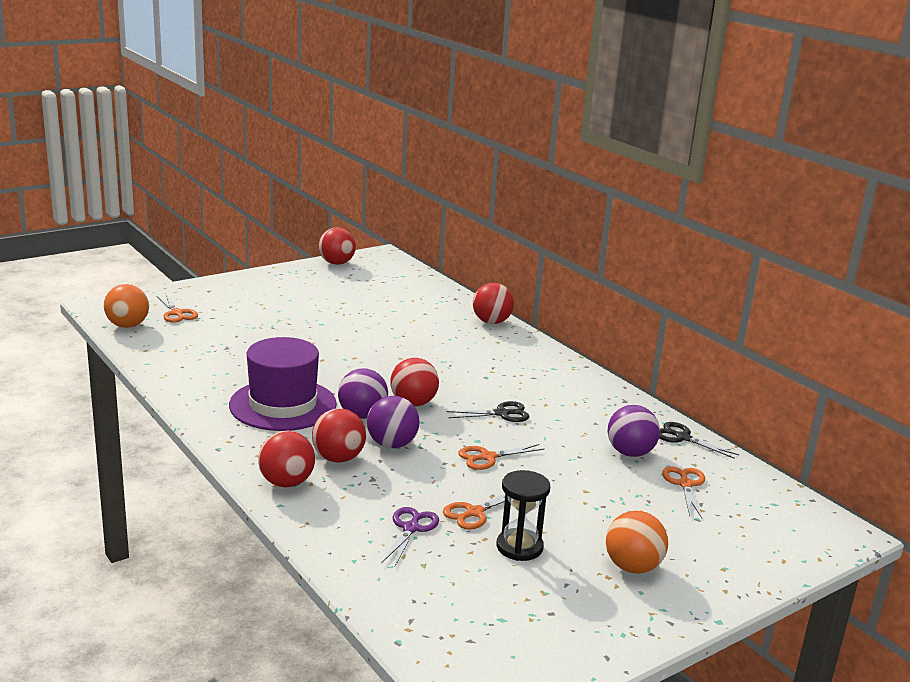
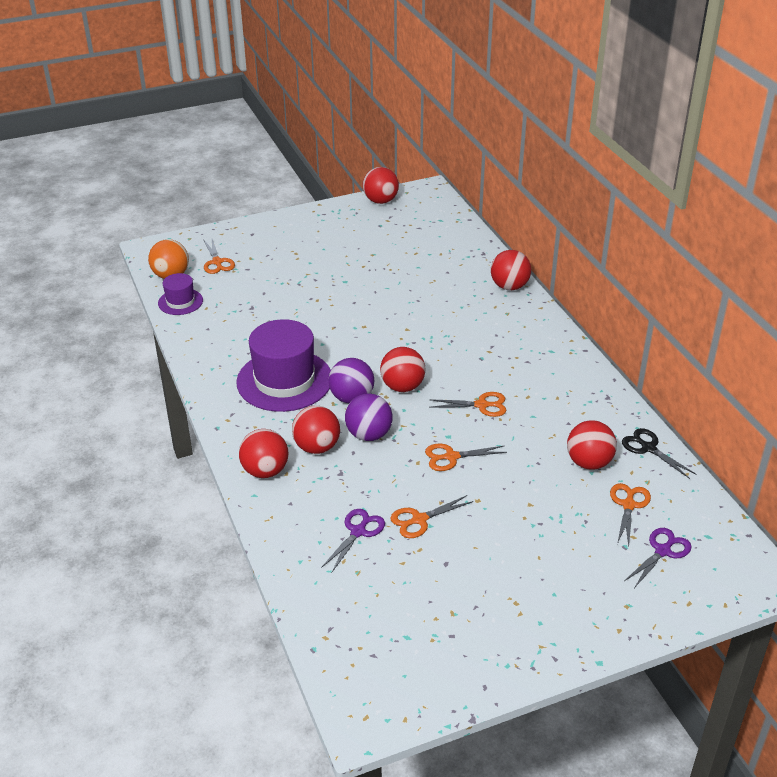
camera: 15 degrees right, 15 degrees up
(144, 346) = (180, 302): none -> purple hat
(502, 414) = (482, 405): black scissors -> orange scissors
(519, 547) = (447, 562): black hourglass -> none
(630, 453) = (589, 462): purple ball -> red ball
(632, 567) = (542, 594): orange ball -> none
(736, 519) = (663, 551): none -> purple scissors

